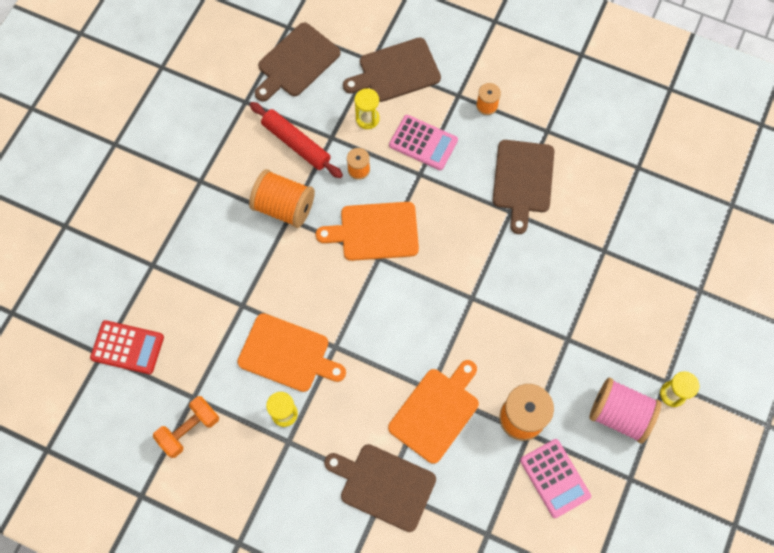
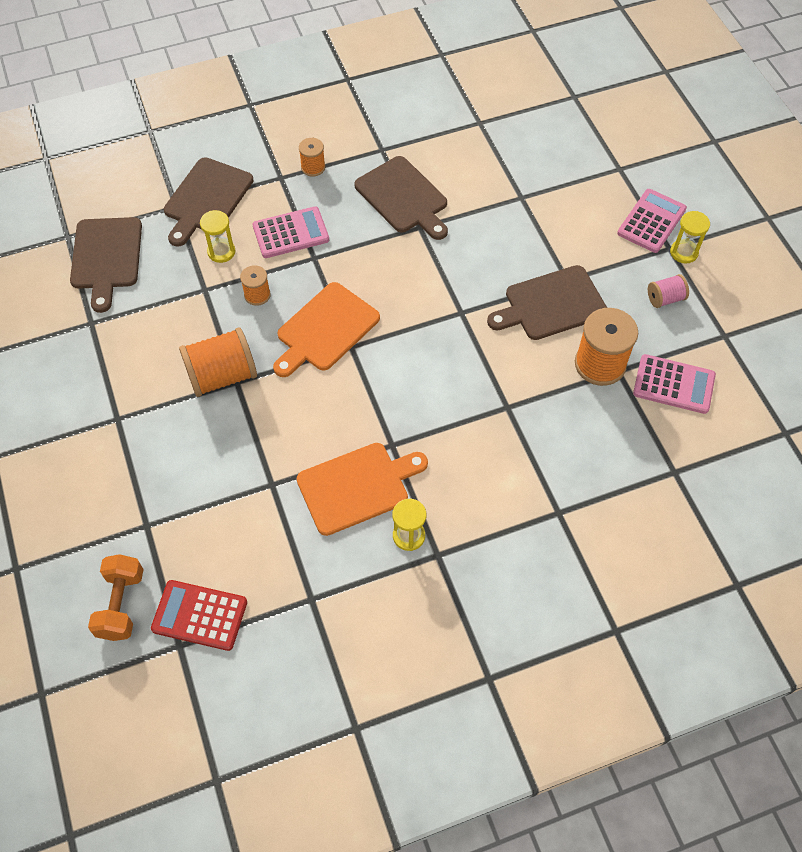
camera: 45 degrees left, 10 degrees down
(127, 347) = (199, 615): red calculator -> red calculator turned 135 degrees counterclockwise
(189, 429) = (338, 629): orange dumbbell -> orange dumbbell (121, 604)
(296, 143) = (177, 319): red rolling pin -> none
(384, 485) = (555, 513): brown cutting board -> brown cutting board (551, 304)
(436, 412) = (531, 419): orange cutting board -> none
(619, 414) = (665, 299): pink spool -> pink spool, size x0.53
(676, 350) = (651, 221): none -> pink calculator

